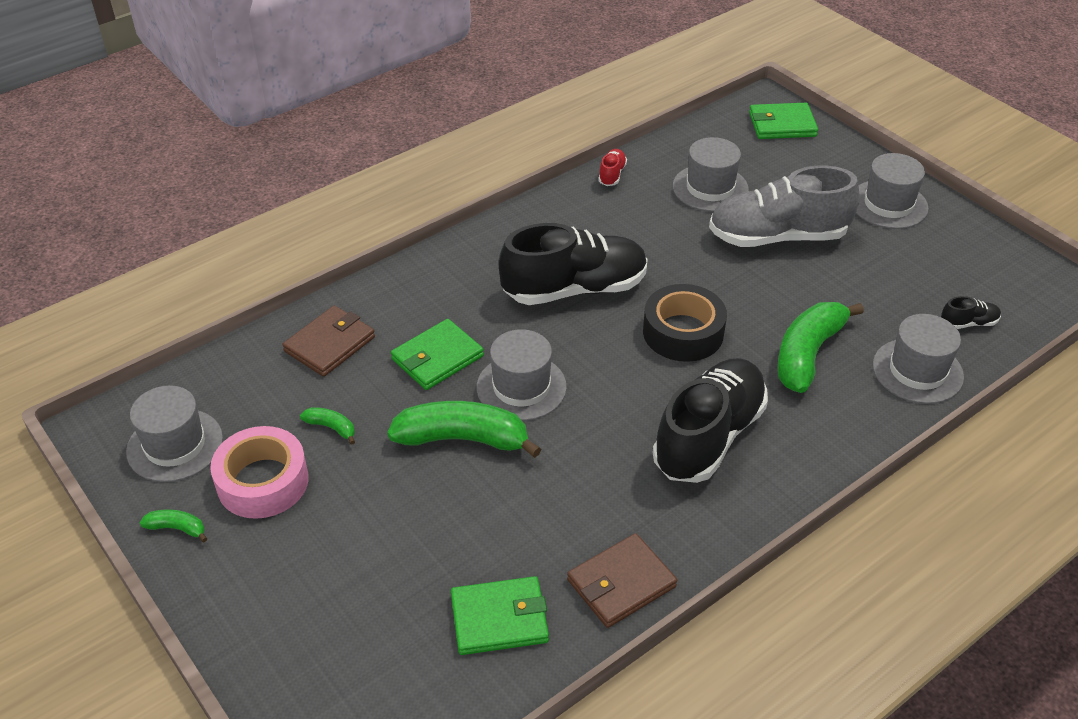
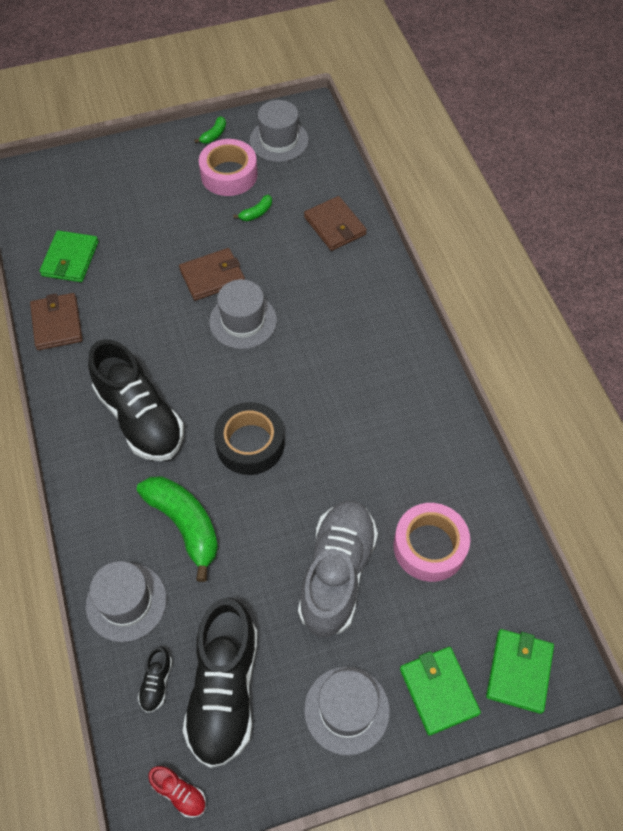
camera: 110 degrees right, 15 degrees up
(437, 358) = (294, 281): green wallet -> green wallet (438, 691)
(463, 439) = (212, 276): green banana -> brown wallet
(574, 289) = (331, 387): black shoe -> black shoe (224, 690)
(612, 175) = (477, 468): red shoe -> red shoe (179, 793)
(710, 188) = (429, 546): grey hat -> pink tape

